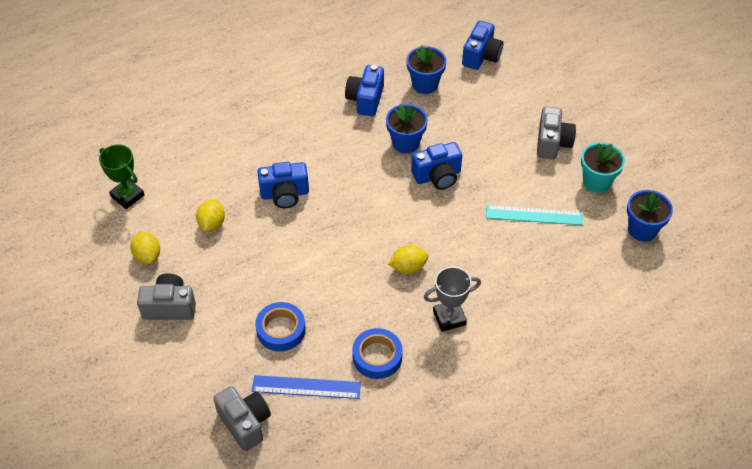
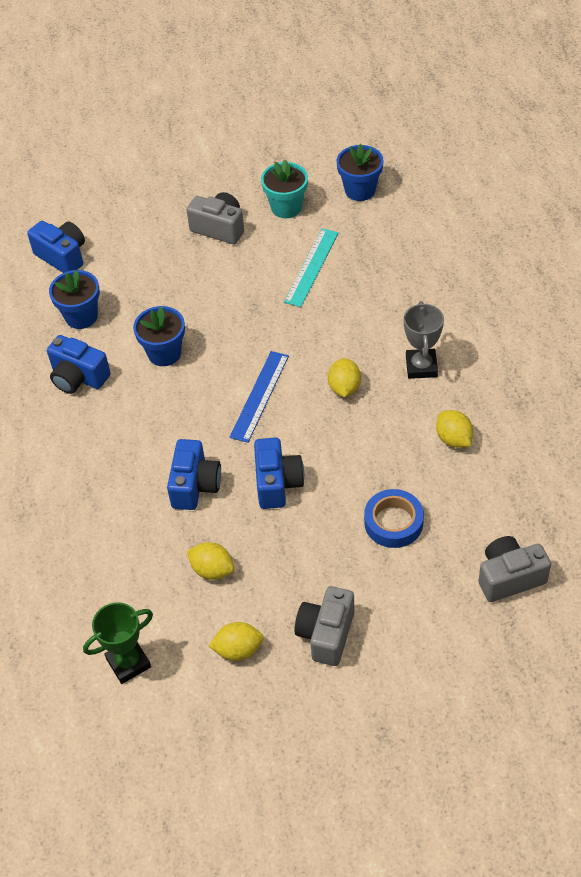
camera: 70 degrees left, 0 degrees up
(306, 387) = (476, 511): blue ruler -> blue ruler (259, 396)
(377, 356) = (453, 439): blue tape -> yellow lemon
(437, 176) = (226, 335): blue camera -> blue camera (277, 483)

